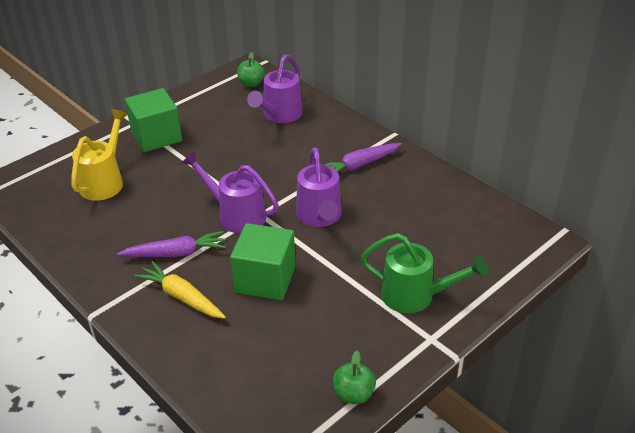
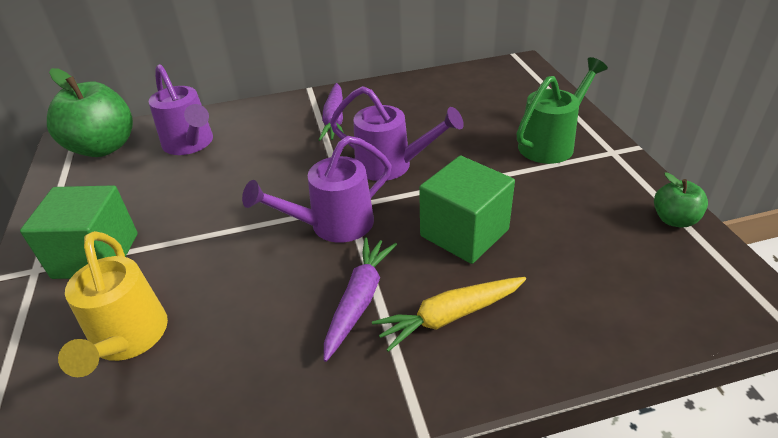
camera: 60 degrees left, 0 degrees up
(105, 181) = (128, 340): yellow watering can -> yellow watering can turned 150 degrees counterclockwise
(251, 83) = (104, 147): green apple -> green apple, size x1.98

